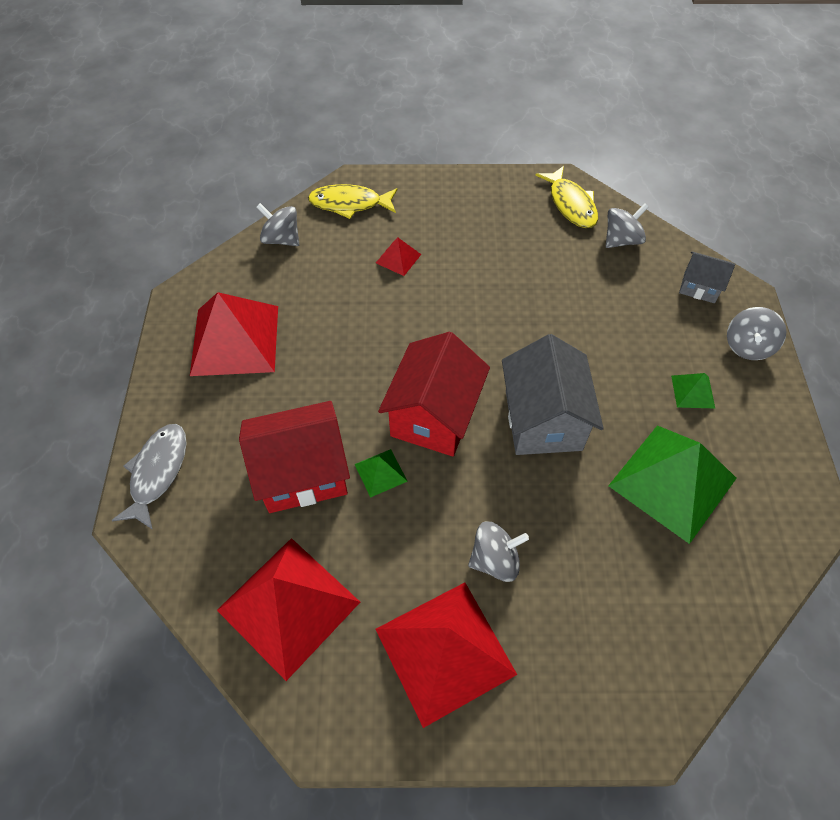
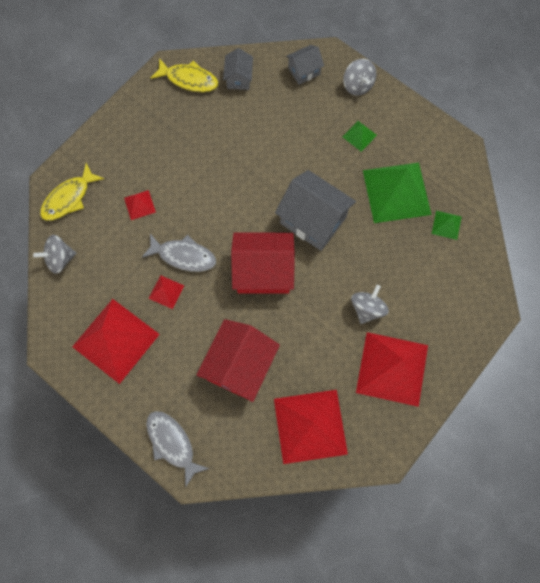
camera: 50 degrees left, 15 degrees up
(326, 345) = (166, 292): none -> red pyramid
(380, 331) = (183, 256): none -> grey fish
(380, 472) = (274, 325): green pyramid -> green pyramid (446, 225)
(434, 415) = (263, 271): red house -> red house turned 60 degrees counterclockwise
(621, 240) = (239, 78): grey spinning top -> grey house

